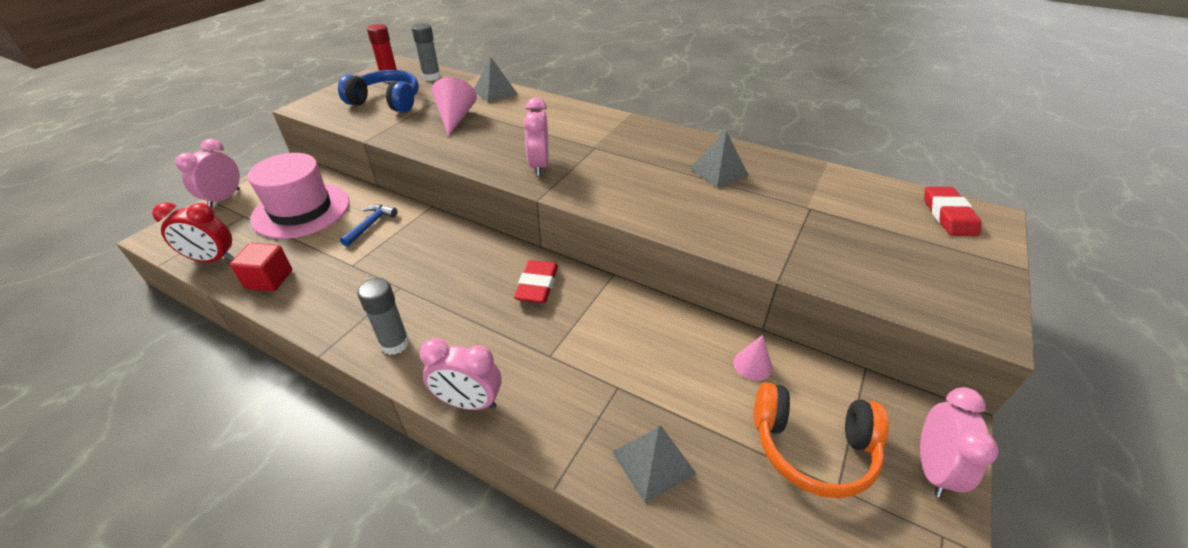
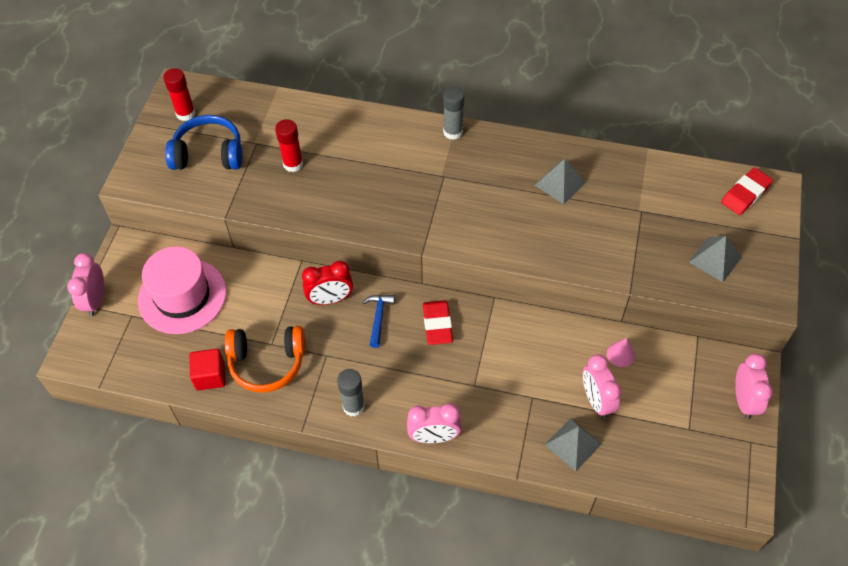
camera: 15 degrees left, 15 degrees up
(212, 259) = (143, 369): red clock -> red clock (330, 299)
(370, 225) = (259, 296): blue hammer -> blue hammer (378, 317)
(431, 77) = (229, 102): grey glue stick -> grey glue stick (453, 132)
(455, 118) = (293, 164): pink cone -> red glue stick
(495, 92) = (310, 113): grey pyramid -> grey pyramid (715, 259)
(539, 166) = (404, 213): pink clock -> pink clock (596, 401)
(812, 448) = (670, 407): orange headphones -> orange headphones (267, 363)
(948, 215) = (745, 194): red eraser -> red eraser turned 60 degrees clockwise

